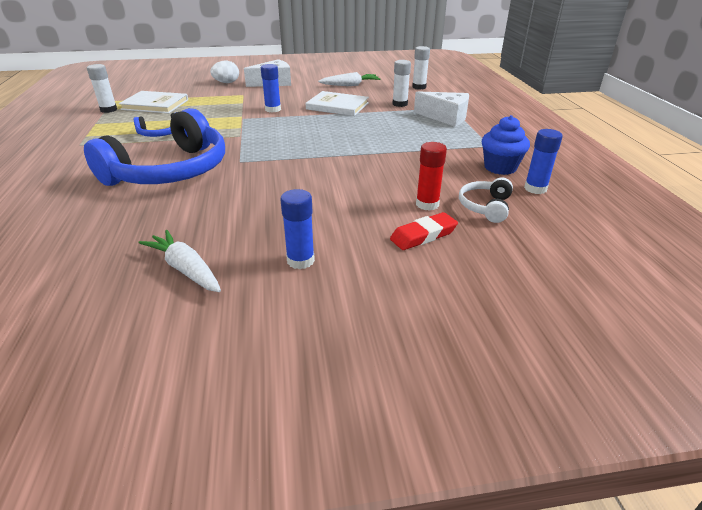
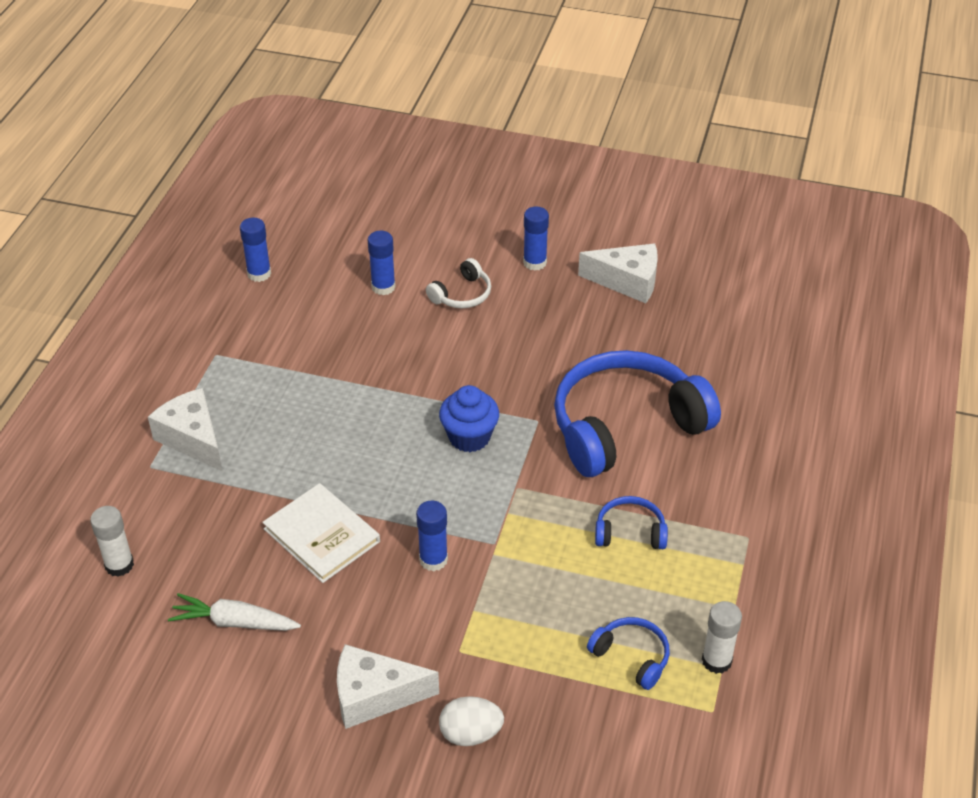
camera: 155 degrees left, 10 degrees up
(155, 104) = (632, 656): white book -> blue headphones
(185, 269) = (627, 281): white carrot -> white cheese
(400, 104) = (217, 507): white glue stick -> none
(423, 235) = (419, 256): red eraser -> none
(427, 204) = (383, 287): red glue stick -> blue glue stick
(485, 207) = (333, 268): white headphones -> white headphones (462, 294)
(500, 167) = (253, 313): blue cupcake -> blue cupcake (469, 437)

